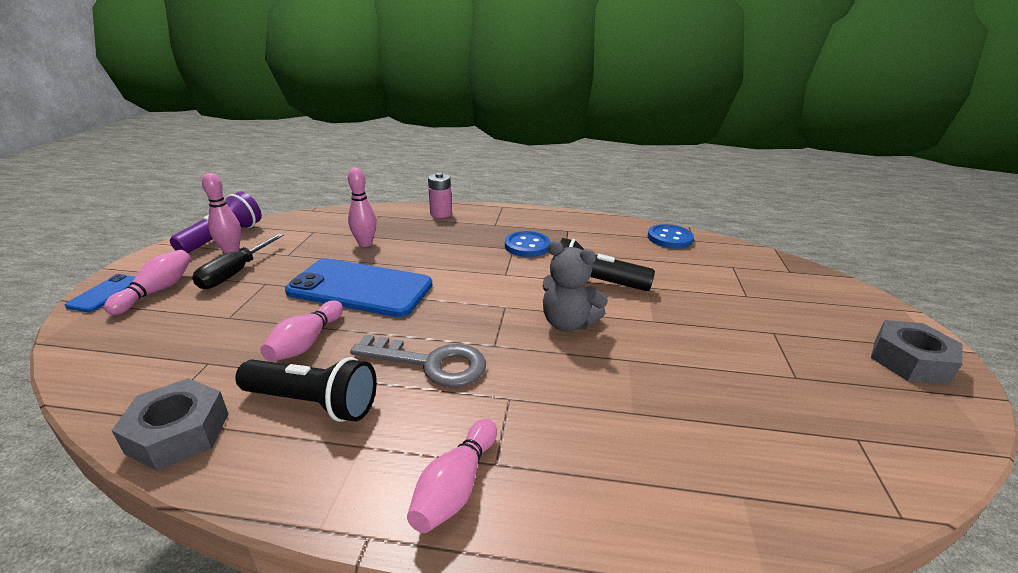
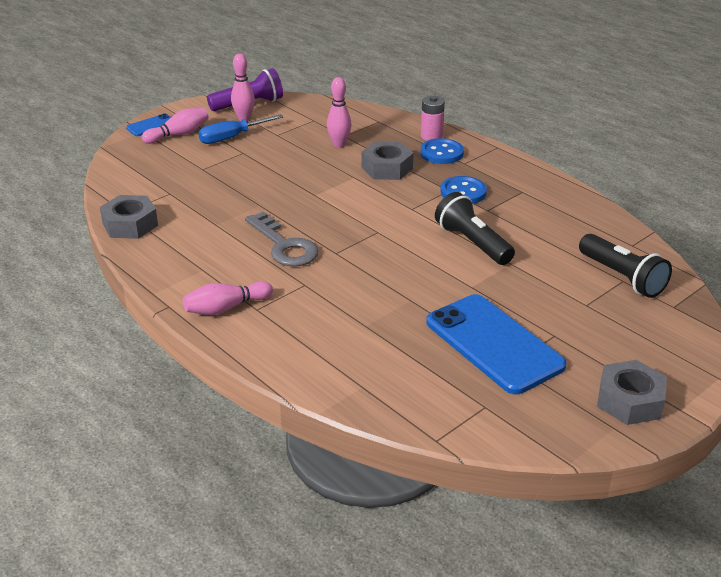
camera: 40 degrees right, 5 degrees up
(235, 273) = (232, 137): black screwdriver -> blue screwdriver
(306, 342) = (229, 203): pink bowling pin -> none
(313, 403) = (201, 238): black flashlight -> black flashlight (622, 277)
(360, 288) = (297, 179): blue phone -> blue phone (494, 344)
(437, 249) = (387, 168): none -> grey nut
(568, 323) = (405, 261): grey teddy bear -> none
(669, 238) = (609, 234): blue button -> blue button (442, 153)

